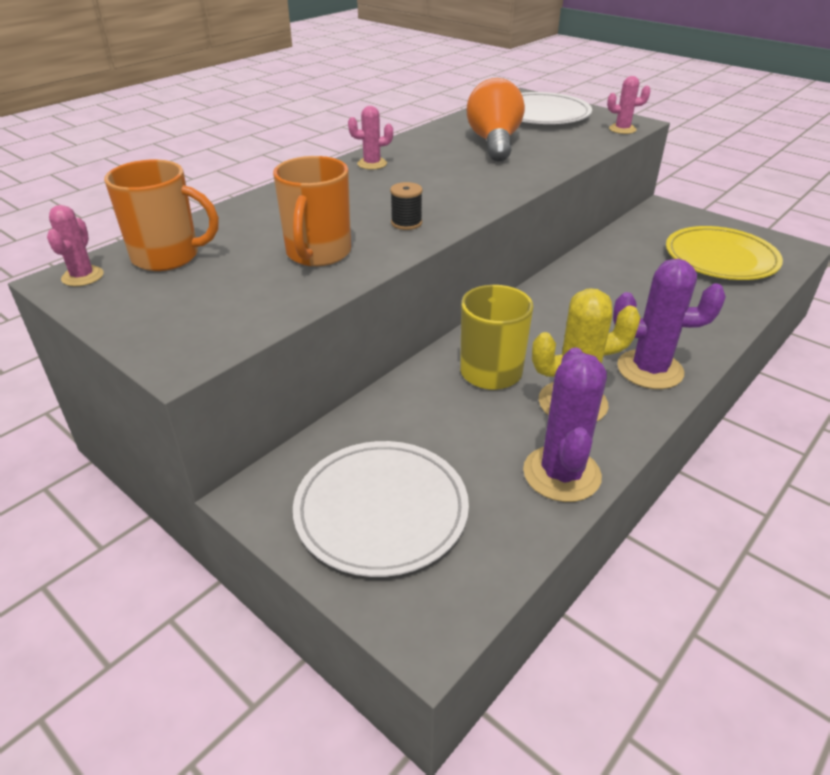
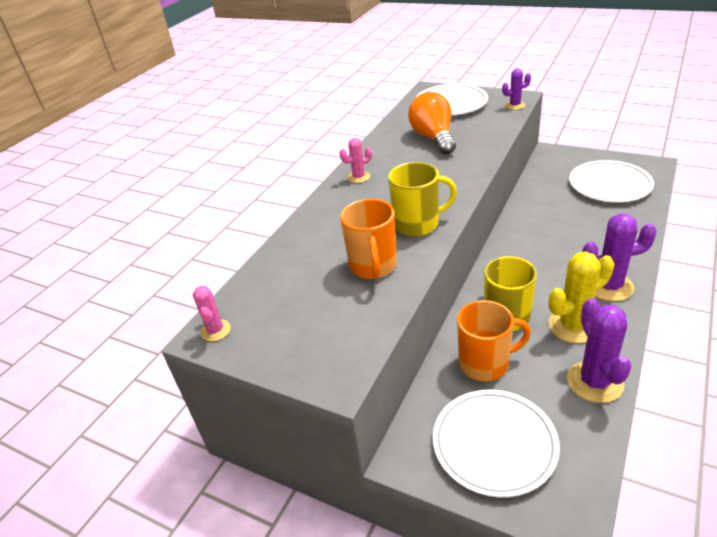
camera: 10 degrees left, 0 degrees up
(167, 257) = (266, 297): orange mug -> orange mug (485, 364)
(406, 223) = (418, 224): black spool -> yellow mug
(622, 129) = (515, 105): pink cactus -> purple cactus
(720, 258) = (609, 185): yellow plate -> white plate

